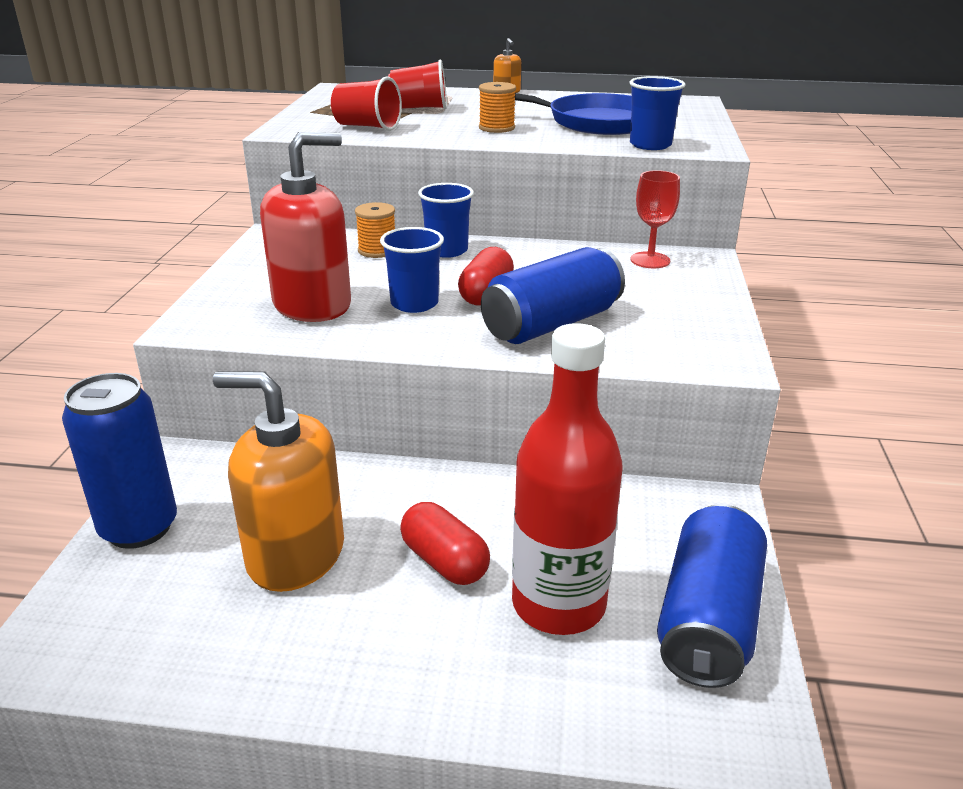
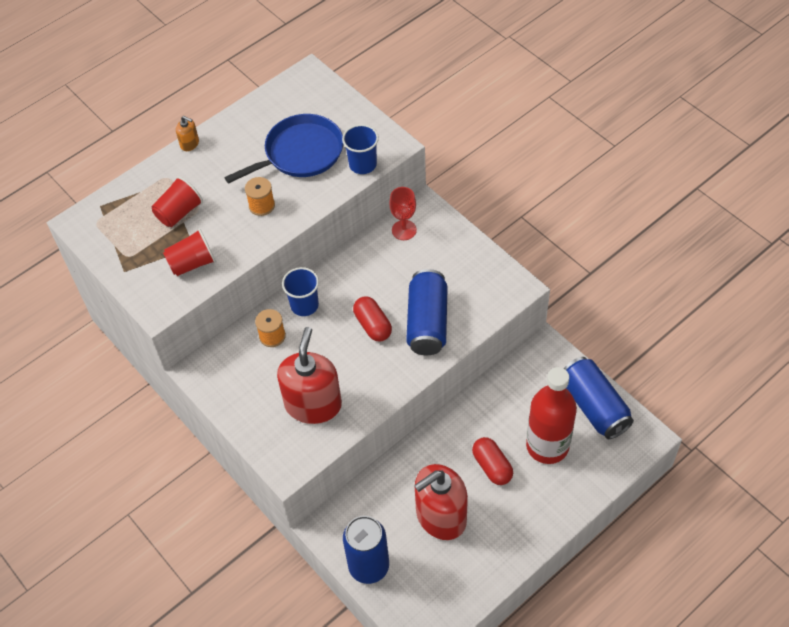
camera: 45 degrees left, 25 degrees up
(295, 554) = (441, 516): orange soap dispenser -> red soap dispenser
(414, 304) = (354, 361): blue cup -> none
(444, 561) = (492, 466): red capsule -> red capsule turned 60 degrees clockwise

